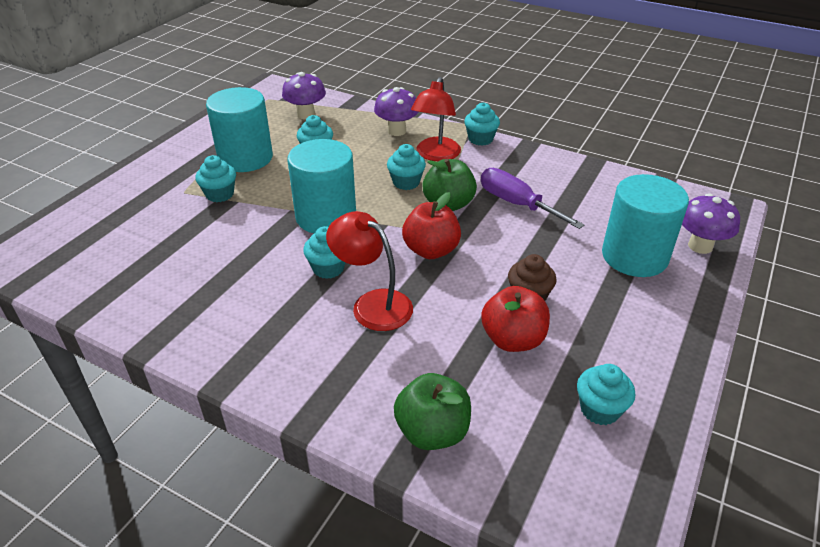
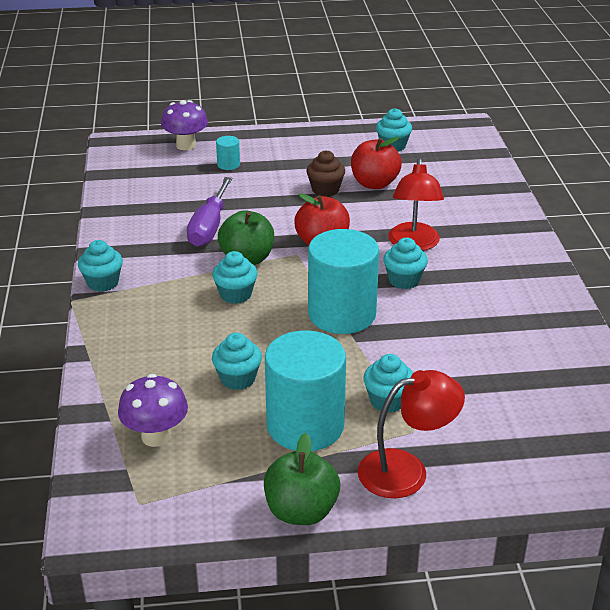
camera: 125 degrees left, 5 degrees down
(396, 131) = (134, 344): purple mushroom -> none
(432, 432) = (480, 185): green apple -> green apple (301, 511)
(435, 155) = (164, 297): red lamp -> red lamp (406, 470)
(634, 256) = (228, 165): turquoise cylinder -> turquoise cylinder, size x0.41

